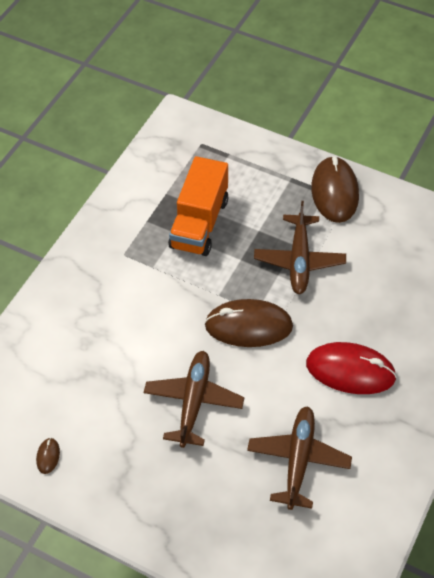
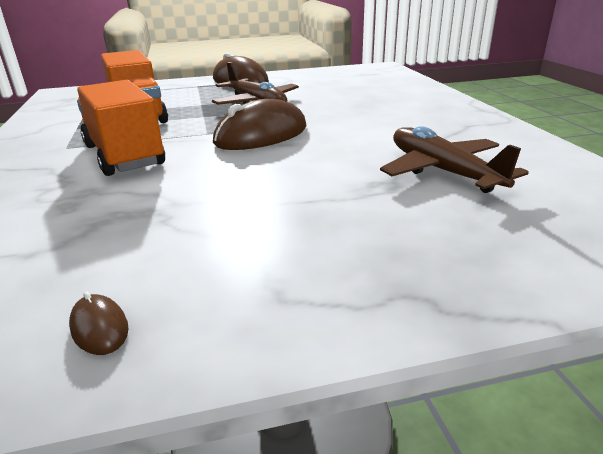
camera: 40 degrees left, 25 degrees down
(147, 295) = (124, 155): none -> orange truck
(193, 402) = (273, 186): brown plane -> none
(350, 371) = (386, 122): red mouse -> none

